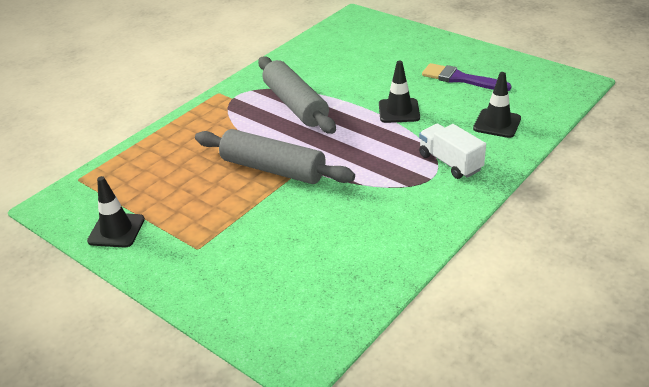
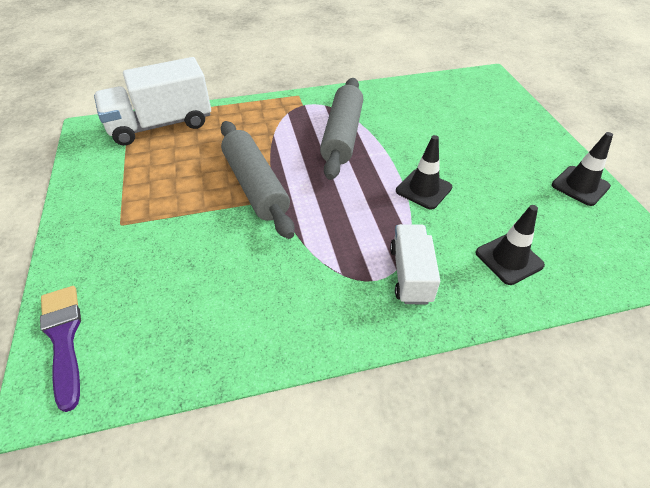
camera: 35 degrees right, 10 degrees up
(116, 230) = (96, 173): black traffic cone -> black traffic cone (580, 186)
(122, 169) = (161, 125): none -> white truck
(460, 79) = (523, 187): purple brush -> purple brush (64, 338)

